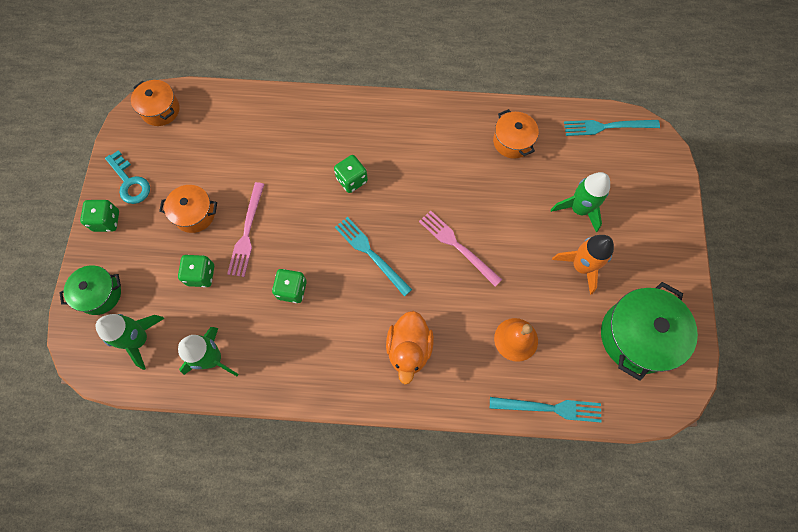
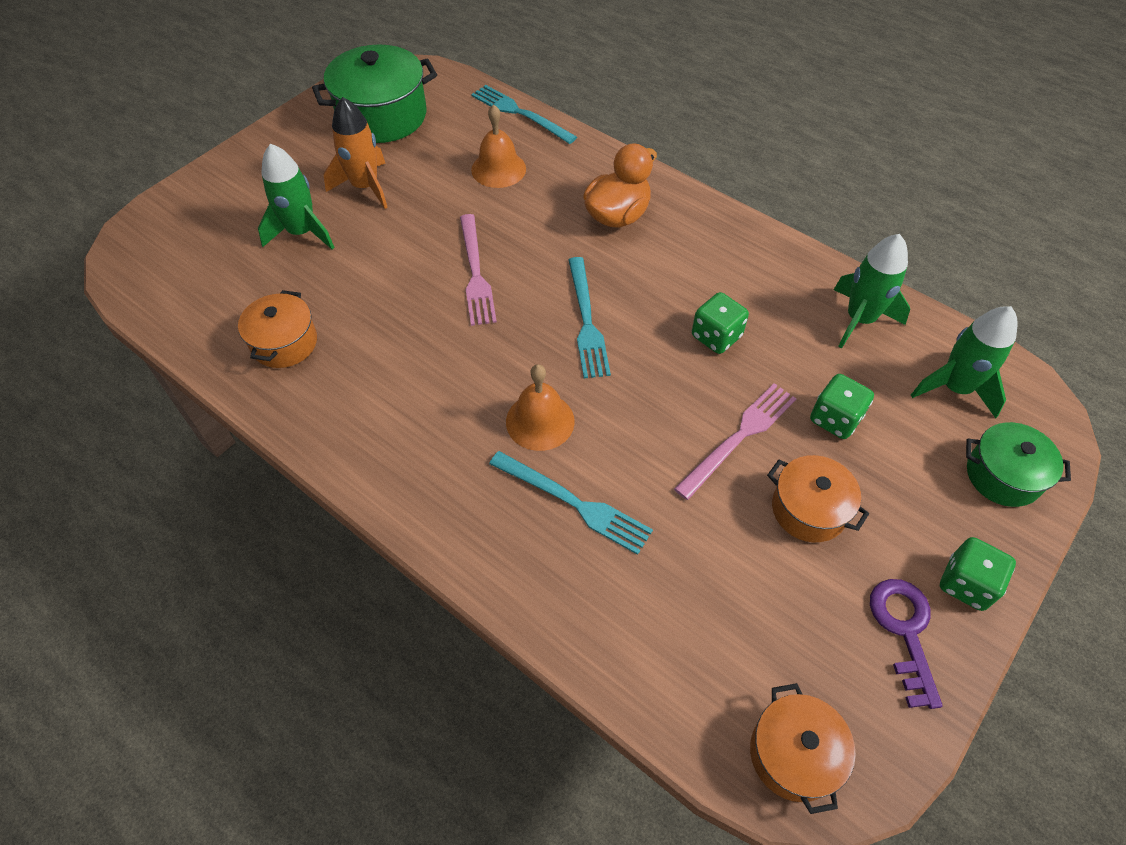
camera: 145 degrees left, 15 degrees down
(130, 182) = (904, 631): turquoise key -> purple key
(352, 180) = (540, 421): green dice -> orange bell
(607, 127) = (156, 291): turquoise fork -> turquoise fork (574, 503)

